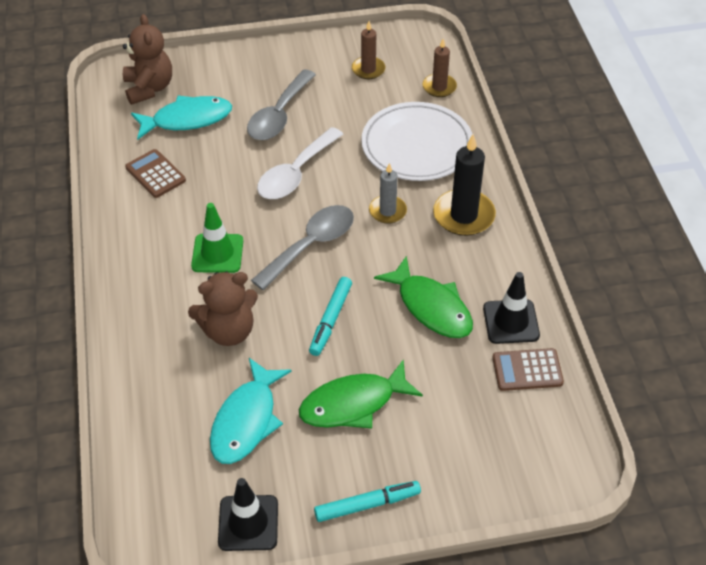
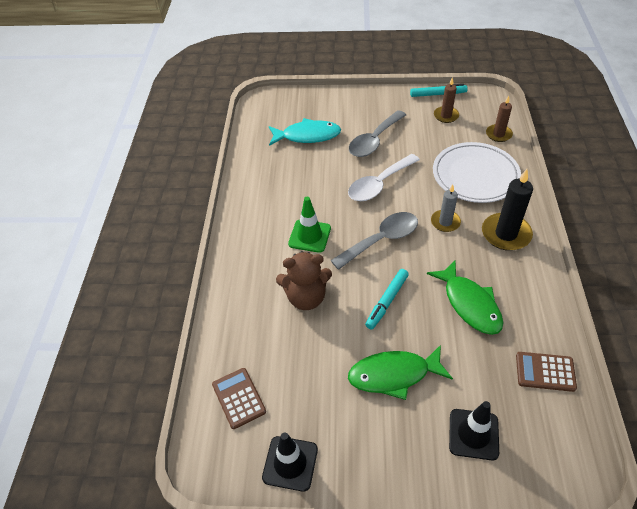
camera: 15 degrees right, 0 degrees up
(149, 88) = (285, 111): brown teddy bear -> none
(155, 174) = (277, 171): brown calculator -> brown calculator (239, 398)
(246, 420) = (306, 373): turquoise fish -> none
(367, 504) = (391, 467): turquoise marker -> turquoise marker (438, 94)
(511, 322) = (535, 327): black traffic cone -> black traffic cone (473, 434)

